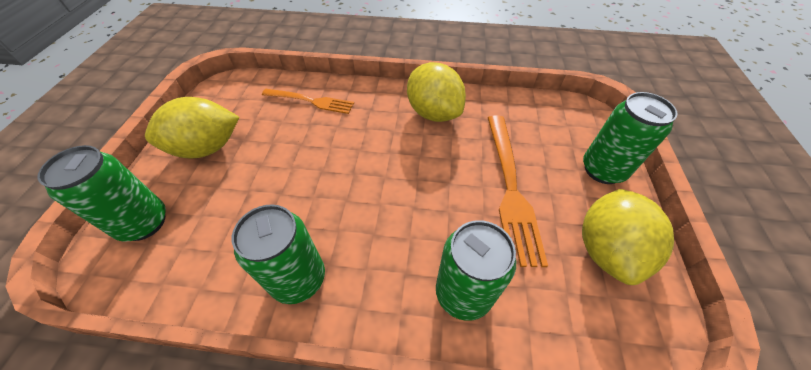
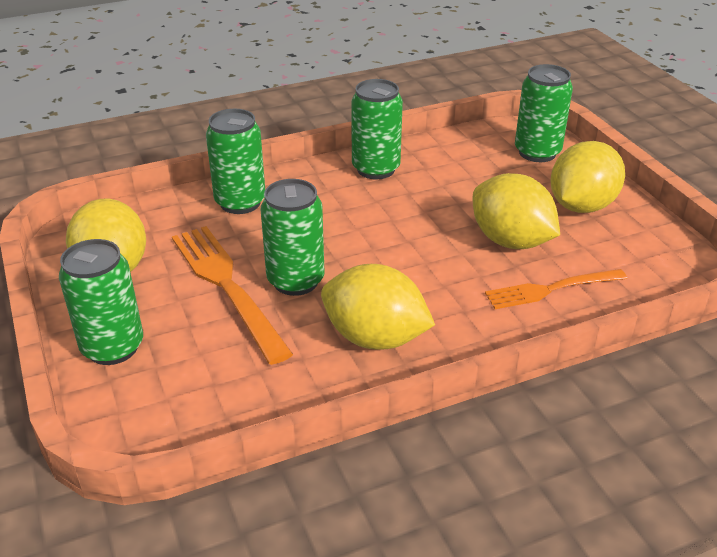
camera: 150 degrees right, 15 degrees down
(290, 141) = (510, 241): none -> yellow lemon
(457, 171) = (295, 281): none -> green can

